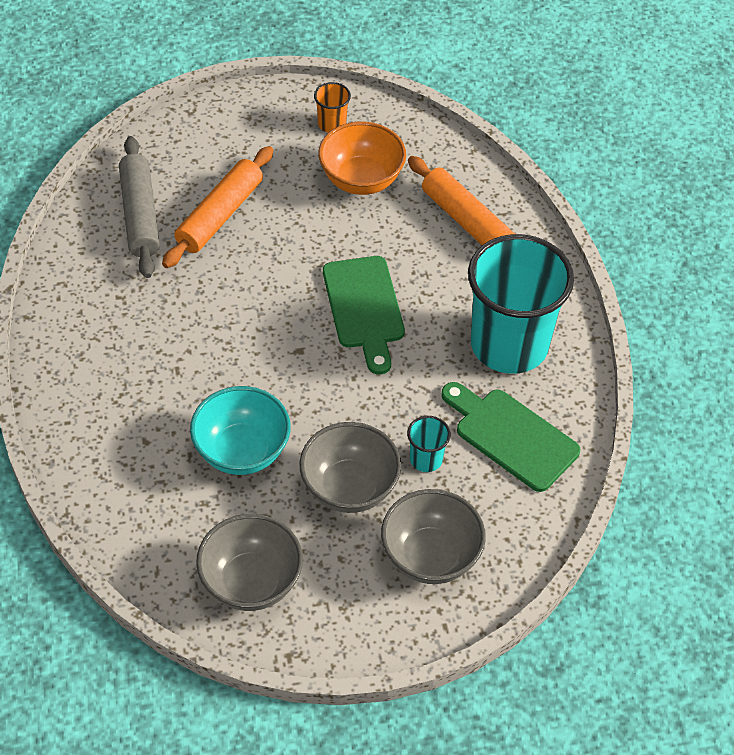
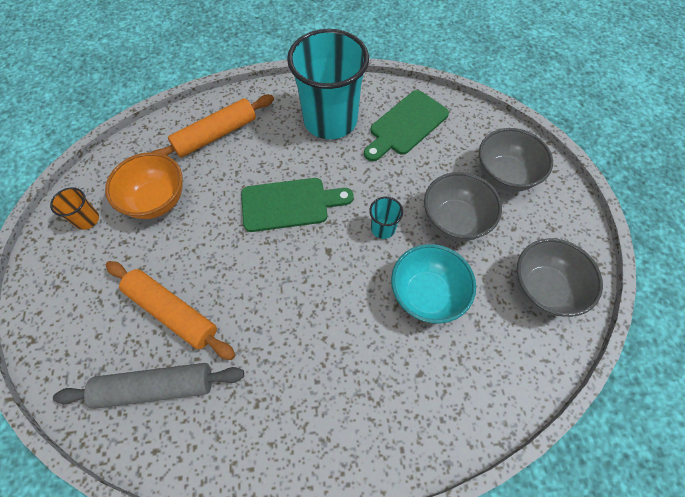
camera: 85 degrees left, 10 degrees up
(426, 459) = (427, 173): turquoise cup -> turquoise cup (383, 228)

